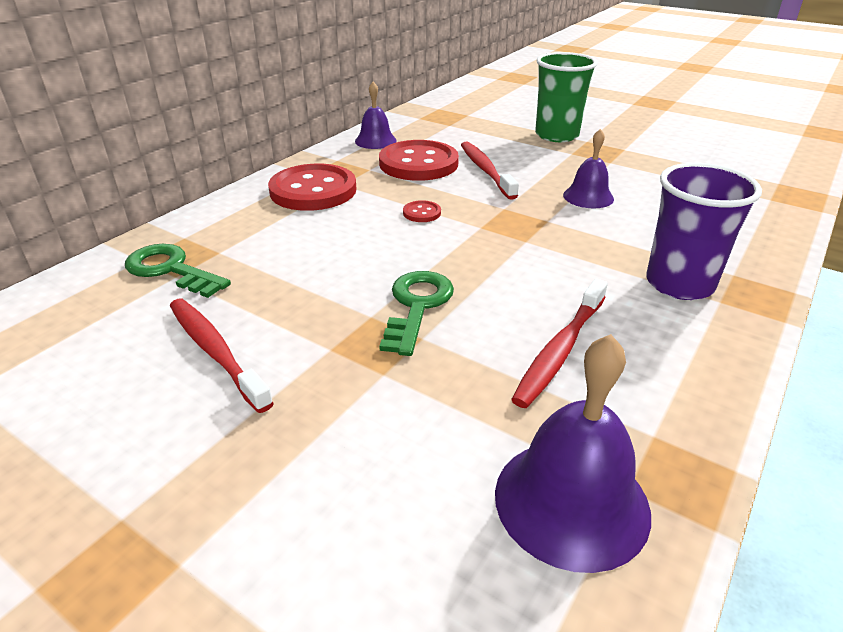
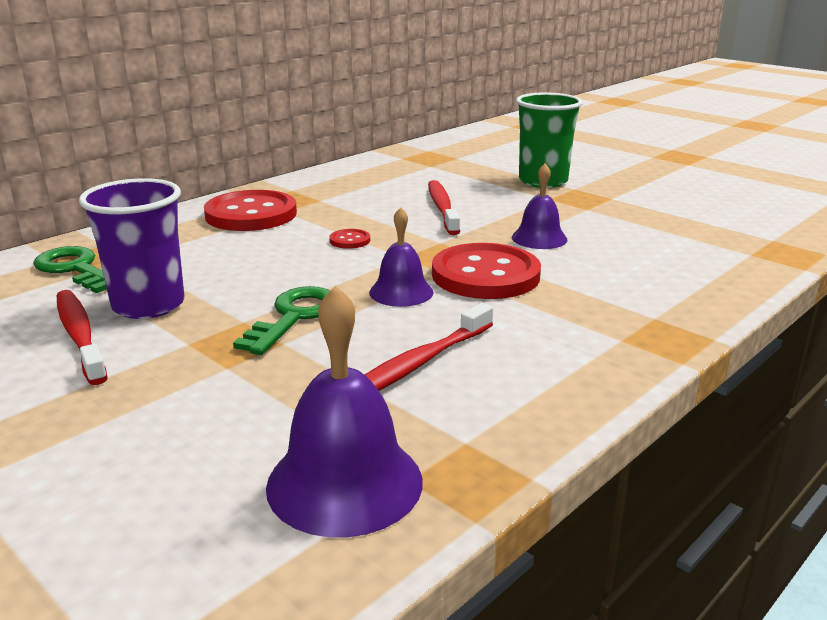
camera: 10 degrees right, 10 degrees down
(375, 141) = (342, 175): purple bell -> purple bell (401, 292)
(418, 163) = (374, 198): red button -> red button (485, 275)
(679, 284) = (586, 321): purple cup -> purple cup (148, 305)

